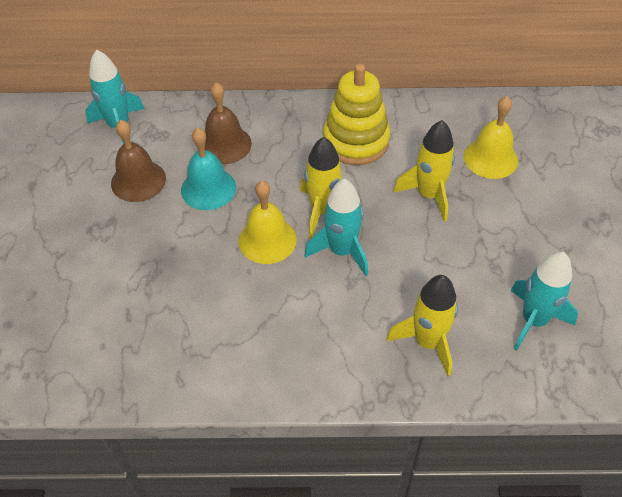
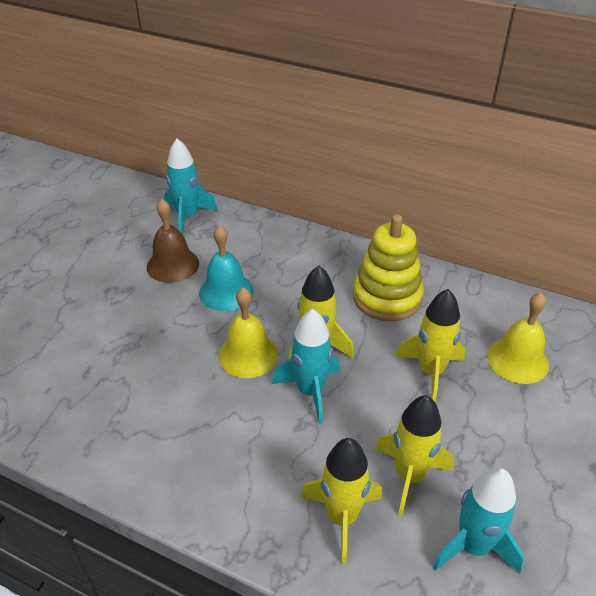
camera: 25 degrees right, 10 degrees down
(225, 144) = (265, 260): brown bell -> none
(460, 288) = (409, 476): none -> yellow rocket

